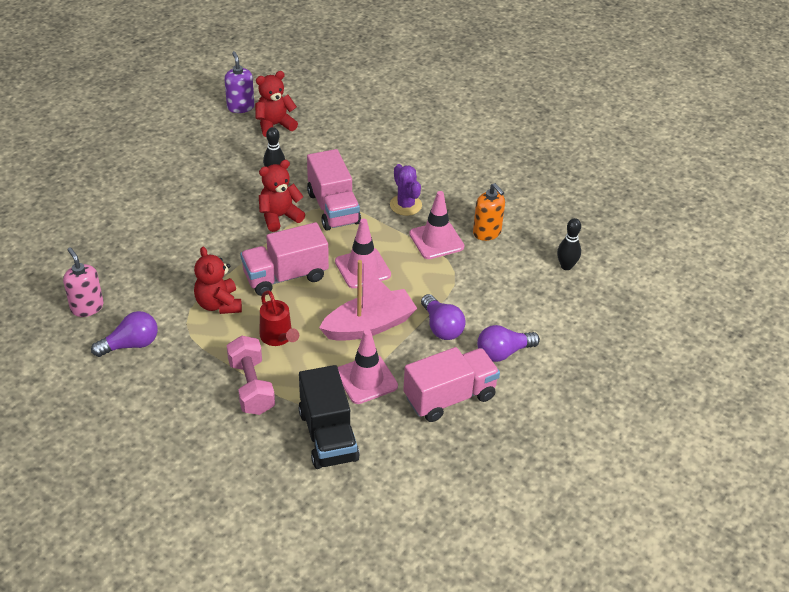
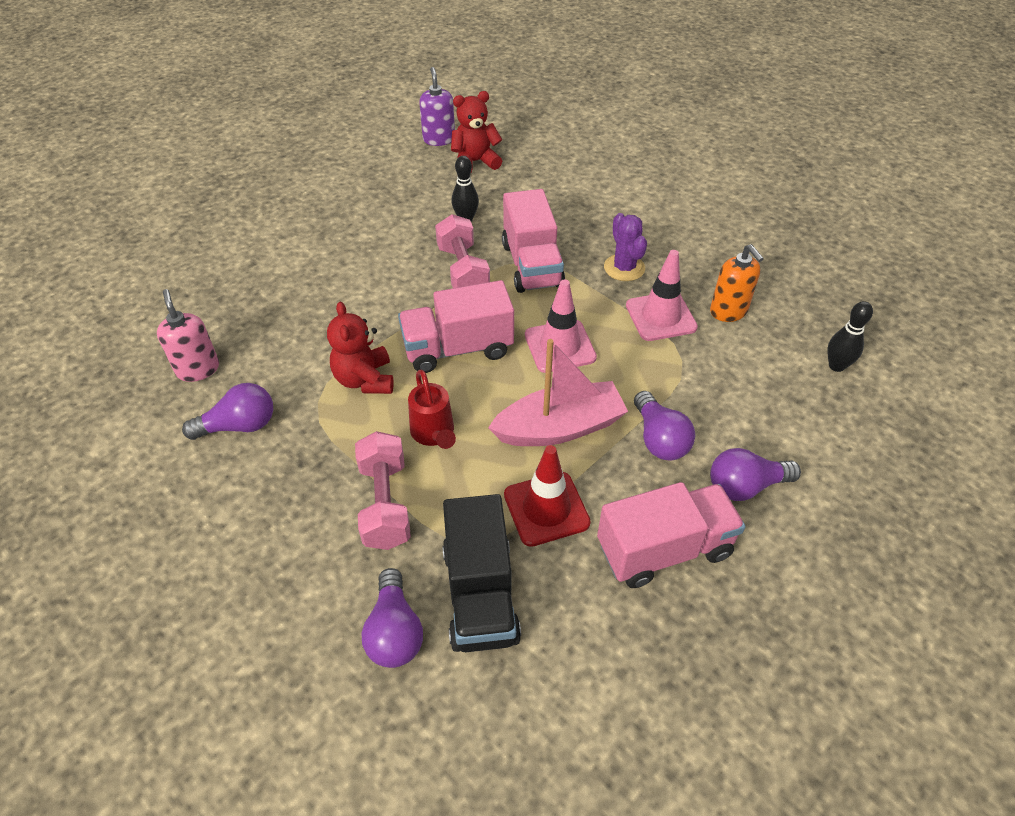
camera: 10 degrees right, 5 degrees up
(274, 463) = (394, 632): none -> purple light bulb
(279, 217) = (463, 271): red teddy bear -> pink dumbbell
(366, 379) = (546, 509): pink traffic cone -> red traffic cone

